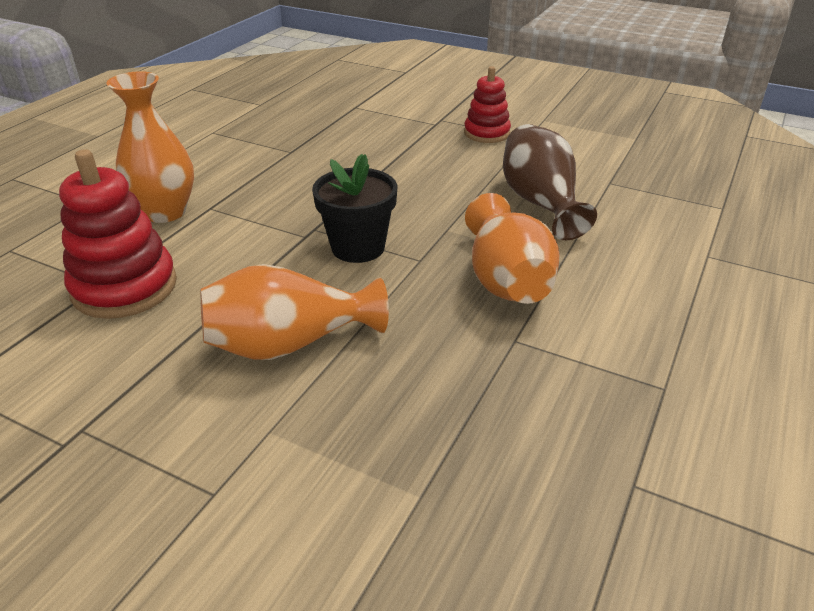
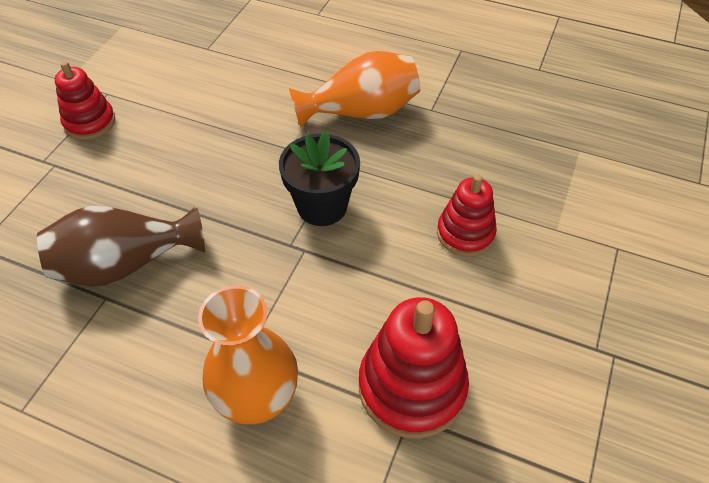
camera: 95 degrees left, 15 degrees up
(289, 344) = (465, 233): orange vase -> red stacking toy
(540, 203) = (242, 90): brown vase -> brown vase (126, 264)

